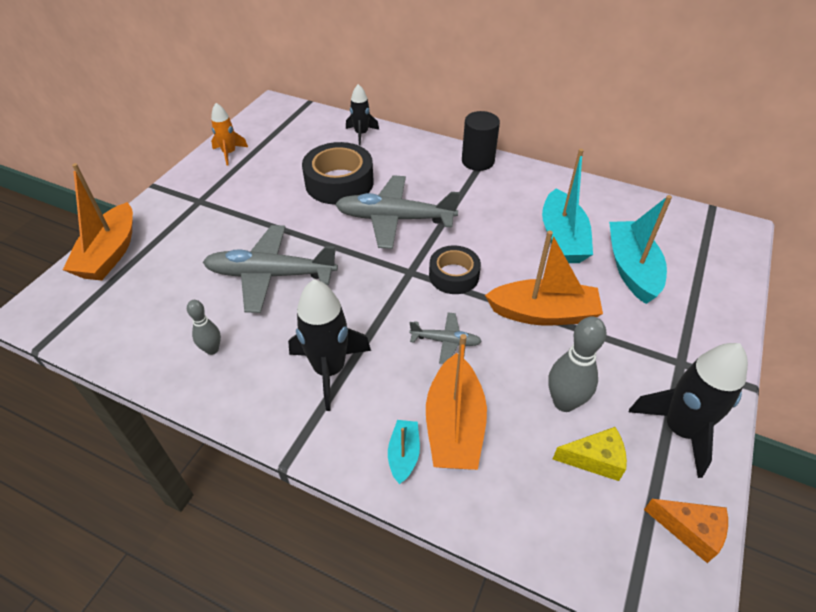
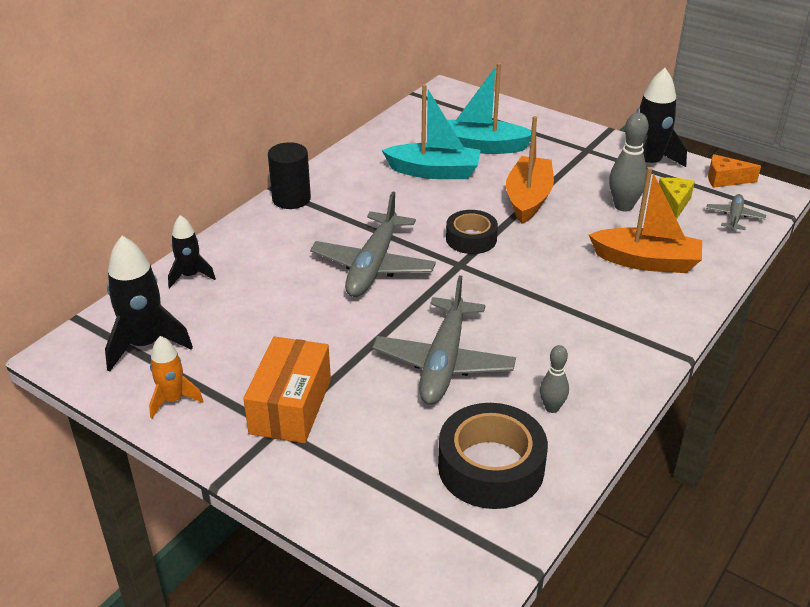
camera: 80 degrees left, 10 degrees down
(110, 253) = (366, 516): orange boat -> none
(221, 203) = (290, 406): none -> orange box
(329, 370) = (584, 325): black rocket -> black rocket (145, 344)
(339, 182) = (288, 301): black tape -> black tape (491, 467)
(404, 455) = (675, 290): turquoise boat -> none
(445, 341) = (555, 254): grey plane -> grey plane (734, 217)
(690, 530) = (725, 179): orange cheese -> orange cheese turned 120 degrees counterclockwise

